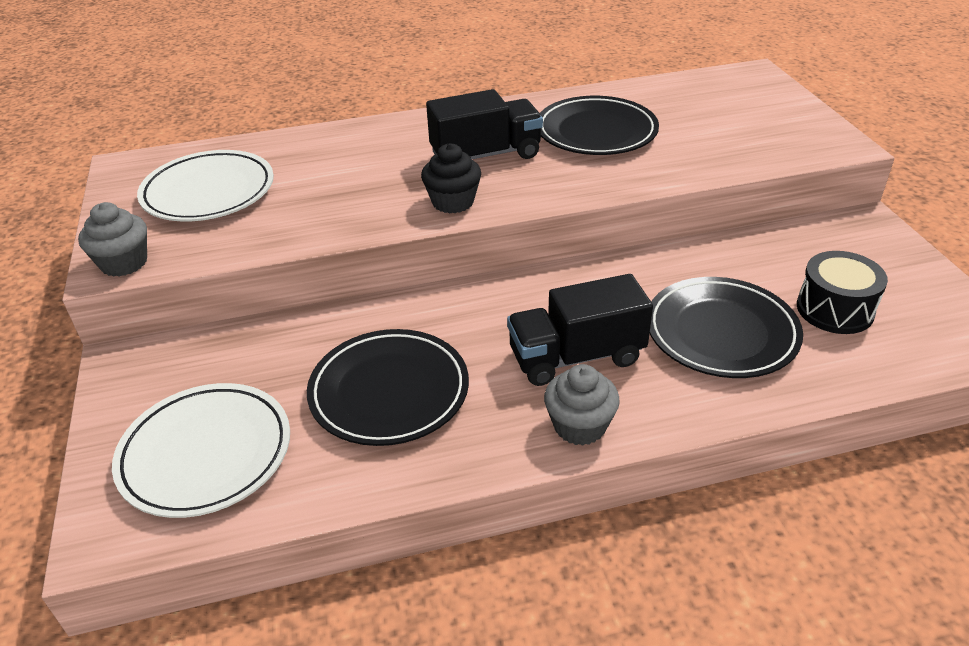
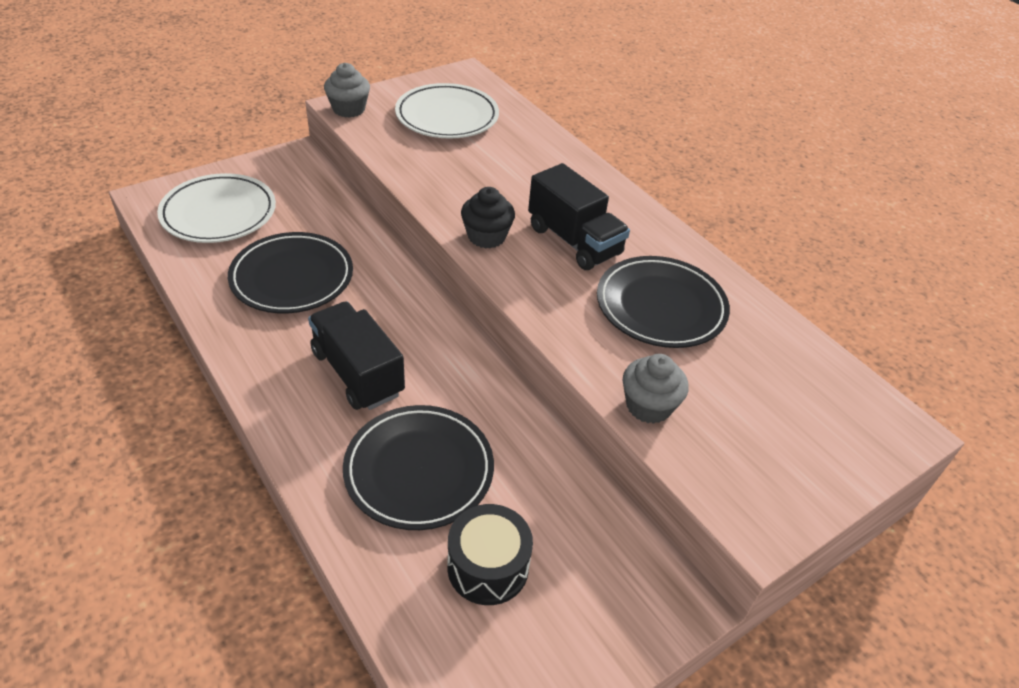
camera: 65 degrees right, 5 degrees up
(579, 426) = (274, 387): grey cupcake -> grey cupcake (648, 406)

